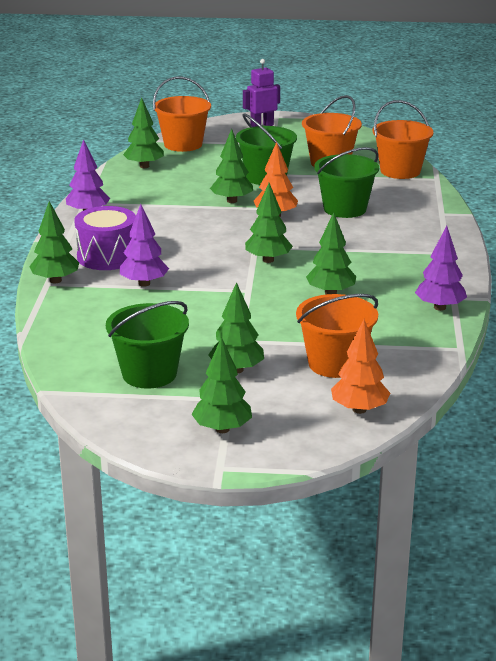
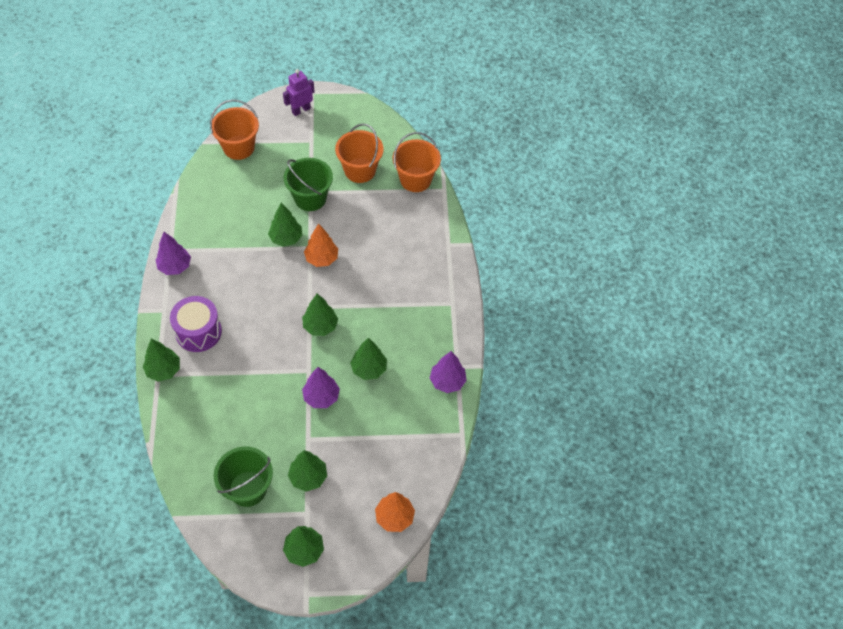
camera: 10 degrees left, 30 degrees up
(144, 166) = (211, 187): green tree -> none
(144, 283) = (231, 368): purple tree -> purple tree (321, 397)
(335, 364) = (376, 462): orange bucket -> none
(345, 209) = (374, 244): green bucket -> none

